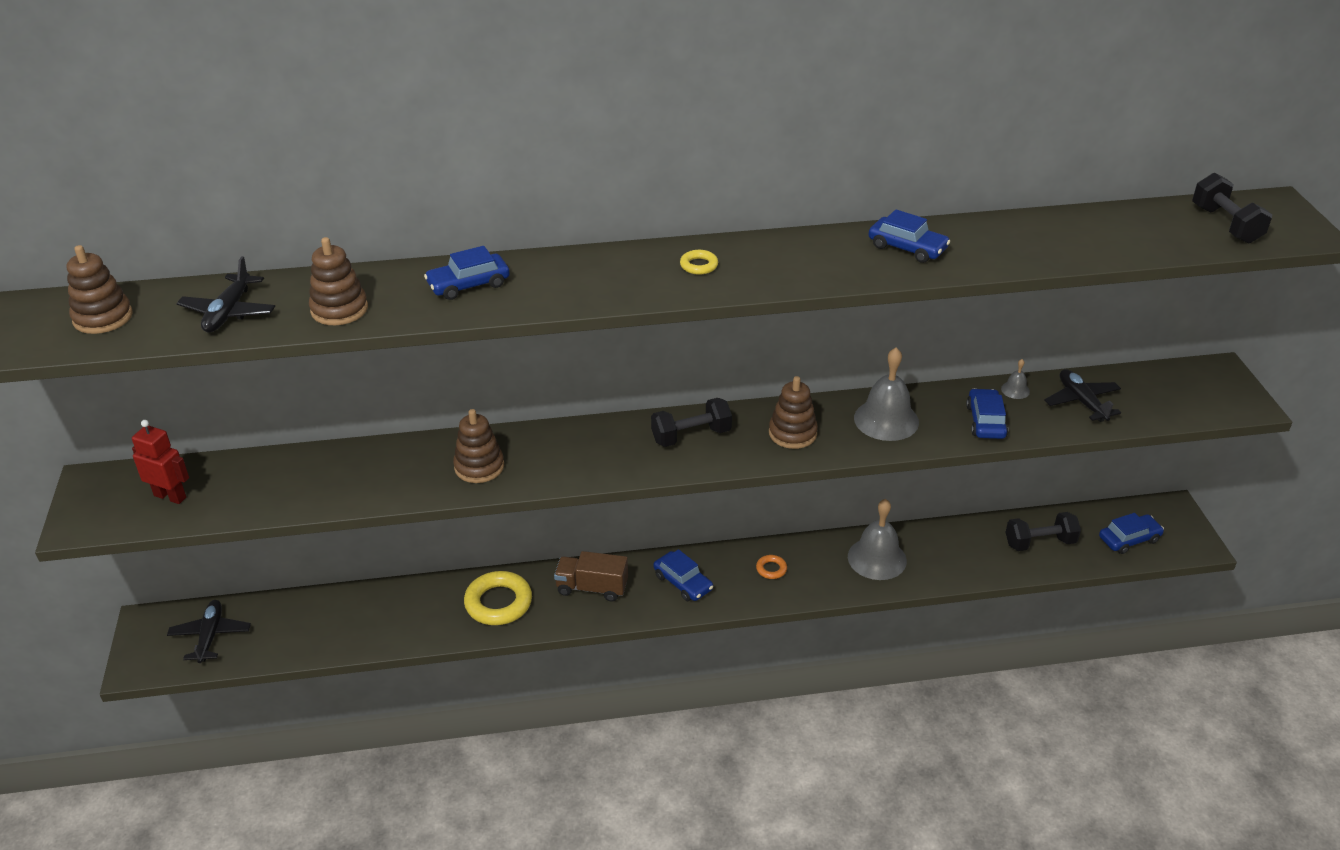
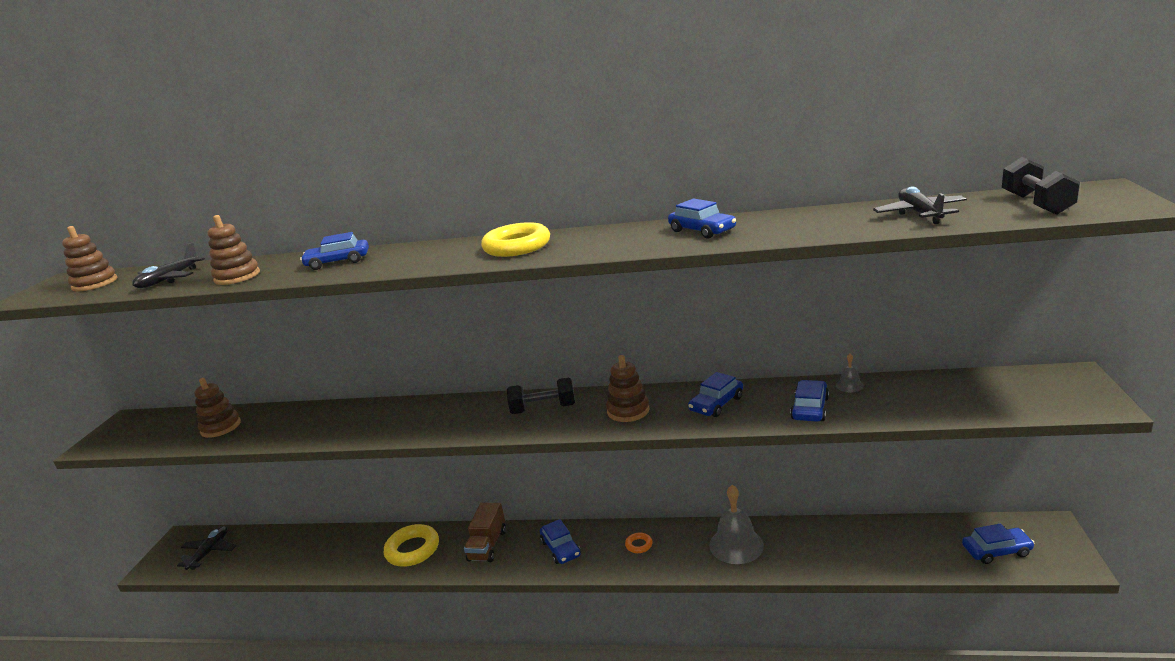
camera: 20 degrees right, 15 degrees down
(170, 496) = (160, 431): red robot -> none
(479, 467) = (371, 423): brown stacking toy -> brown stacking toy (221, 427)
(592, 588) = (487, 545): brown truck -> brown truck turned 105 degrees counterclockwise
(699, 265) = (517, 246): yellow ring -> yellow ring, size x2.12
(886, 420) = (716, 404): grey bell -> blue car
(1040, 543) = (900, 546): black dumbbell -> none
(1081, 402) = (914, 396): black plane -> black plane (919, 214)

